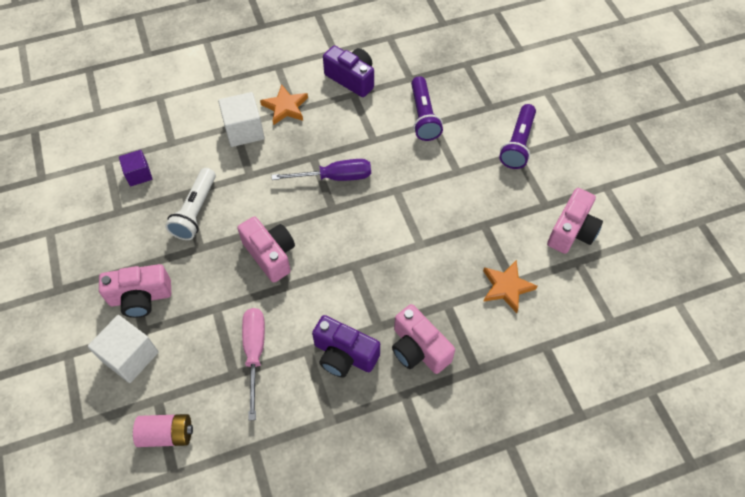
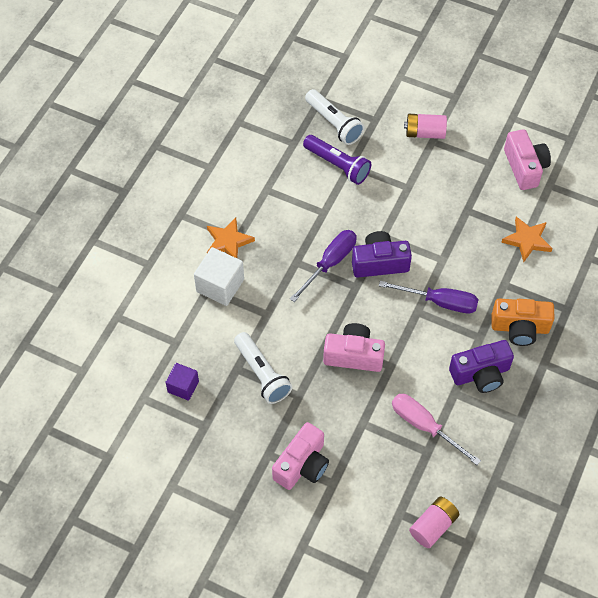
camera: 45 degrees left, 0 degrees up
(130, 356) = (346, 506): white cube -> none
(351, 79) = (250, 178): purple camera -> purple camera (379, 263)
(379, 272) = (439, 302): none -> purple screwdriver
(418, 349) = (520, 328): pink camera -> orange camera
(455, 87) = (334, 123): none -> white flashlight
(518, 144) = (425, 133): purple flashlight -> pink battery

